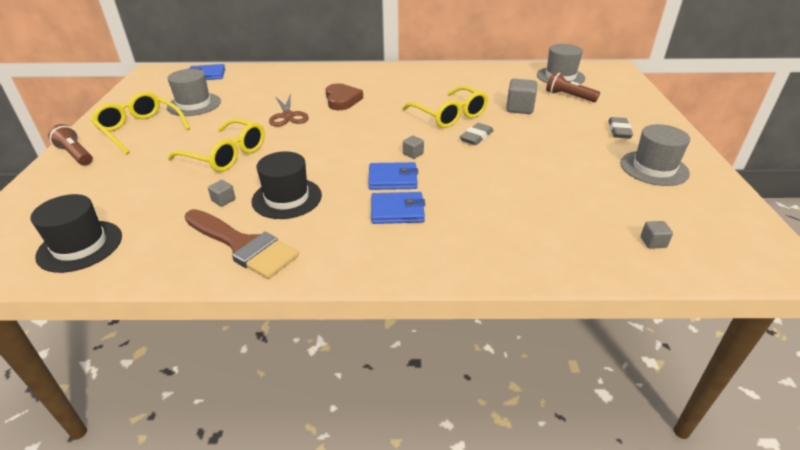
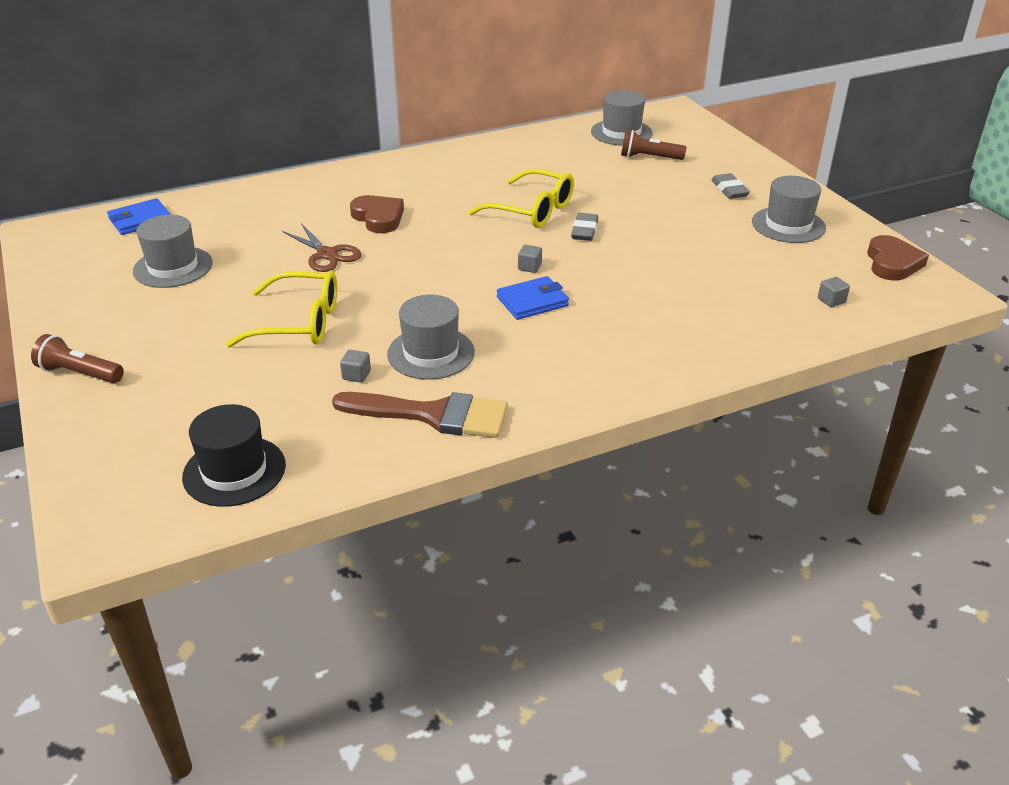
camera: 25 degrees left, 0 degrees up
(140, 129) = (133, 318): yellow glasses -> none
(287, 198) = (431, 353): black hat -> grey hat
(397, 211) = (568, 334): blue wallet -> none
(519, 108) = (605, 184): grey cube -> none
(739, 223) = (892, 263): none -> brown heart

